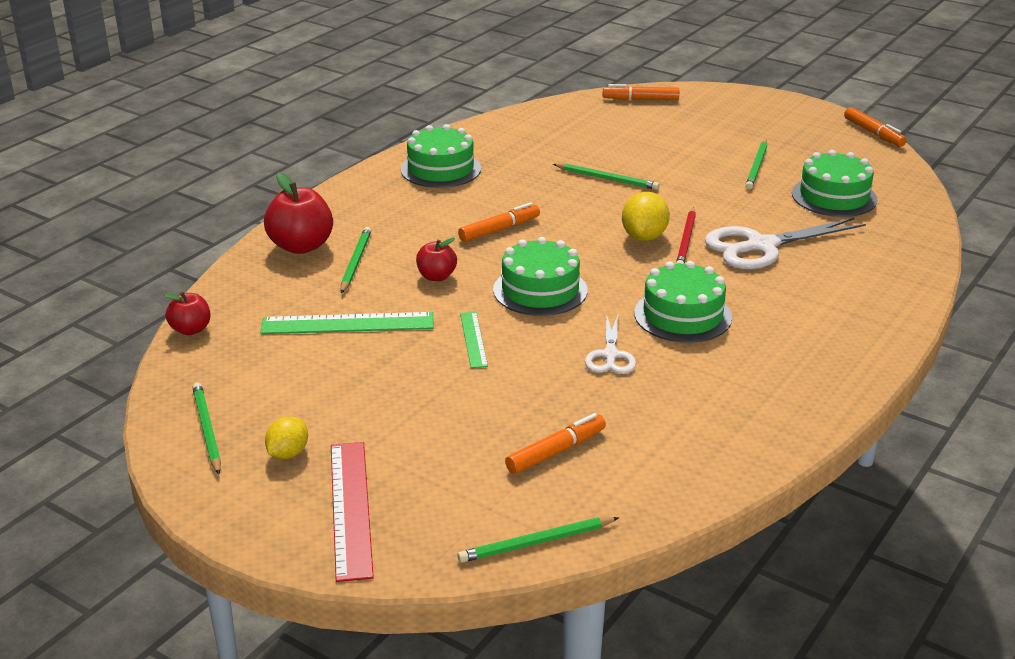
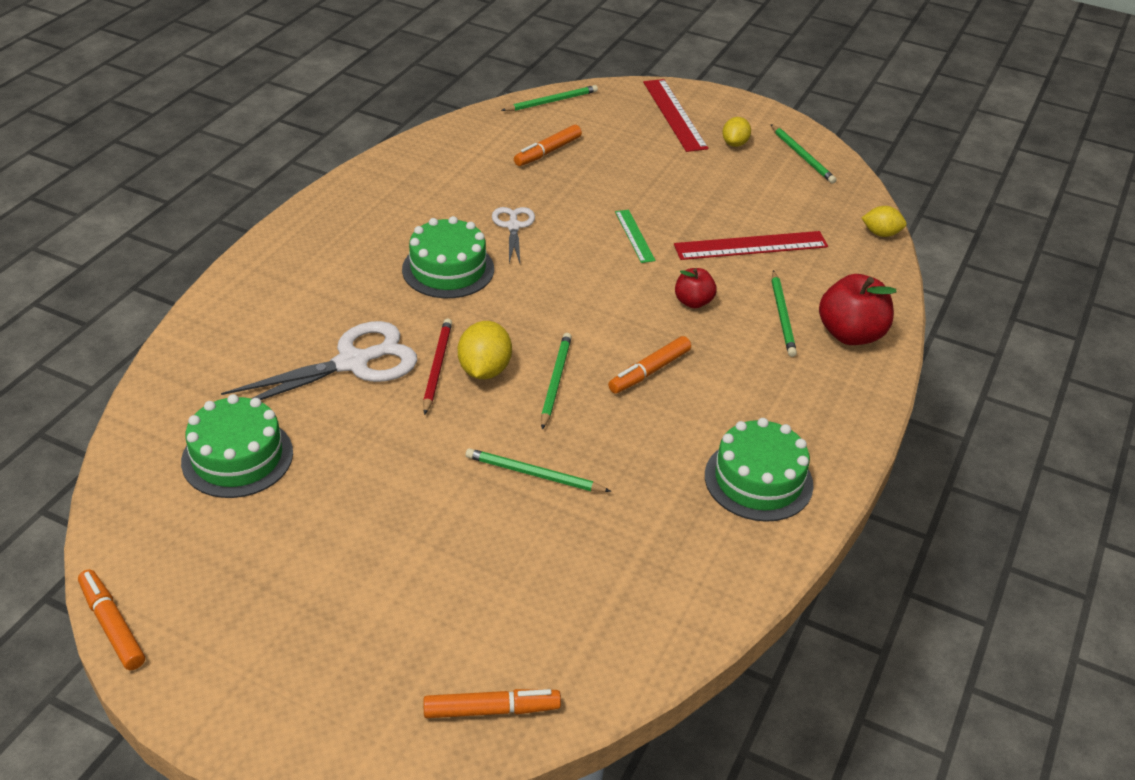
camera: 170 degrees right, 10 degrees up
(191, 329) = (881, 233): red apple -> yellow lemon
(347, 324) = (751, 246): green ruler -> red ruler
(540, 290) = (587, 291): green cake -> none
(757, 166) = (325, 518): green pencil -> green pencil (555, 381)

